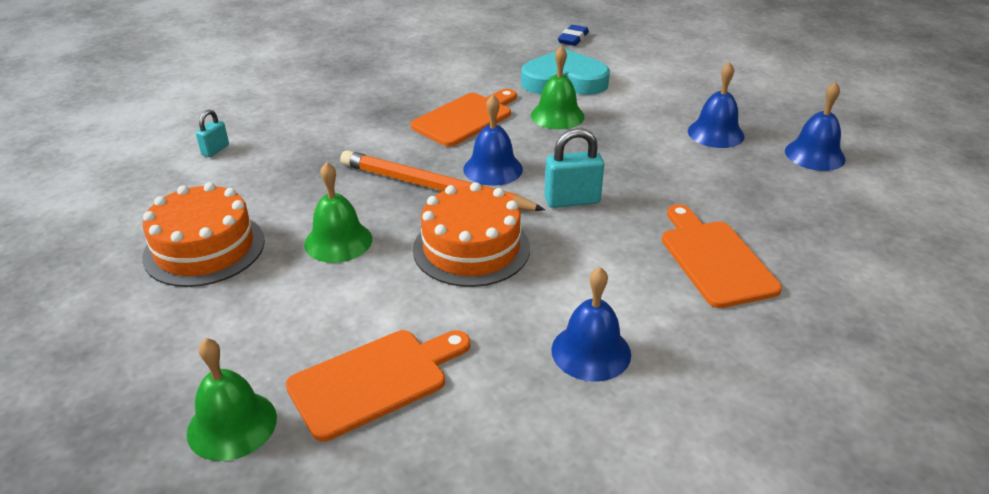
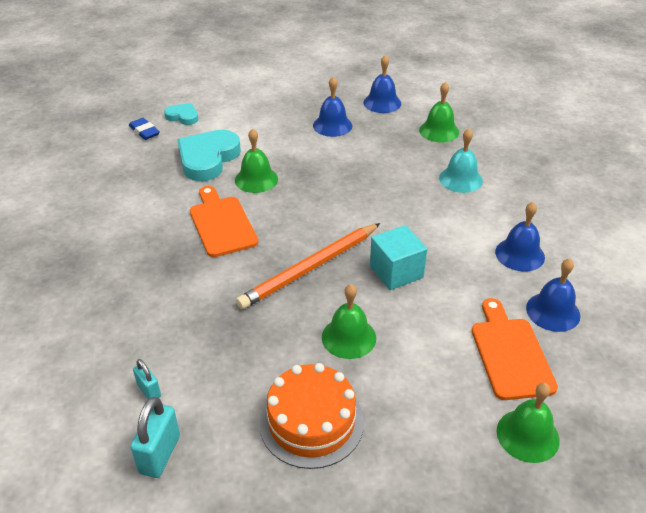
camera: 65 degrees left, 5 degrees up
(471, 248) = (396, 272): orange cake -> turquoise cube
(493, 169) = (305, 232): blue bell -> blue bell (553, 311)
(572, 200) = (369, 210): turquoise padlock -> turquoise padlock (160, 454)
(621, 48) = (183, 116): none -> turquoise heart
(714, 259) = (460, 179): orange cutting board -> turquoise bell
(809, 215) = (439, 131): none -> green bell

